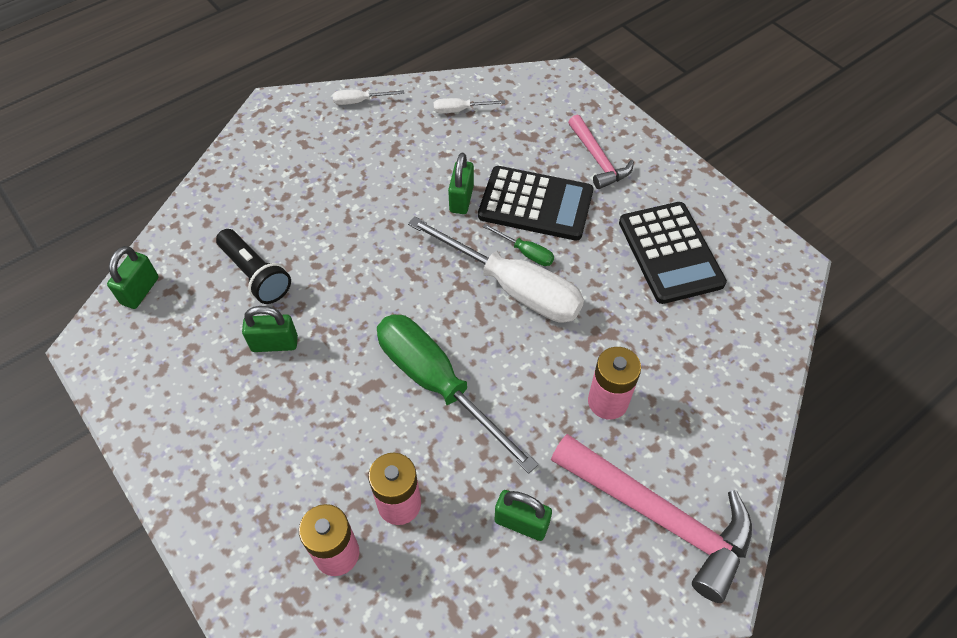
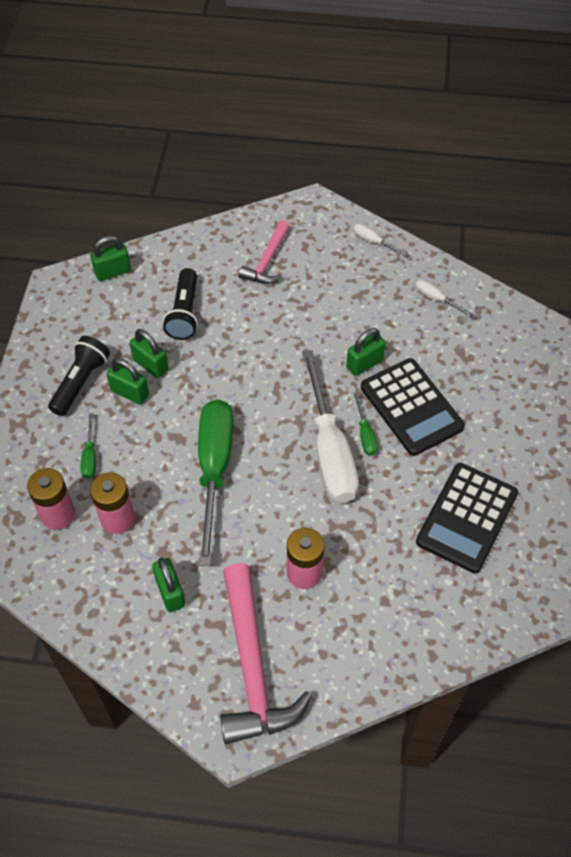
camera: 45 degrees right, 0 degrees up
(220, 414) = (80, 382): none -> black flashlight
(282, 383) = (130, 393): none -> green padlock
(308, 472) = (90, 456): none -> green screwdriver
(598, 160) = (495, 411): pink hammer -> pink hammer (267, 261)

